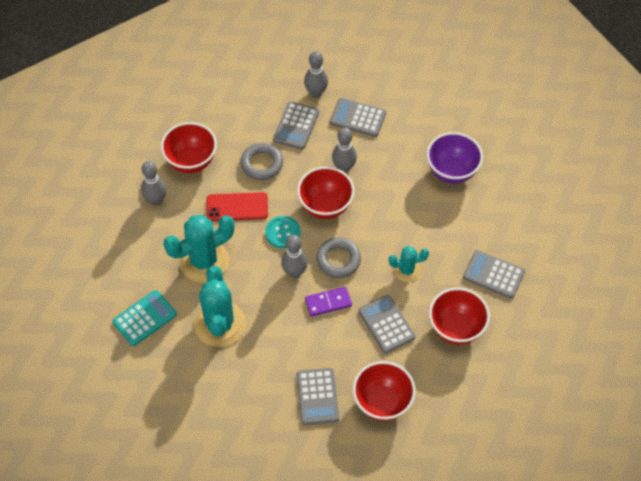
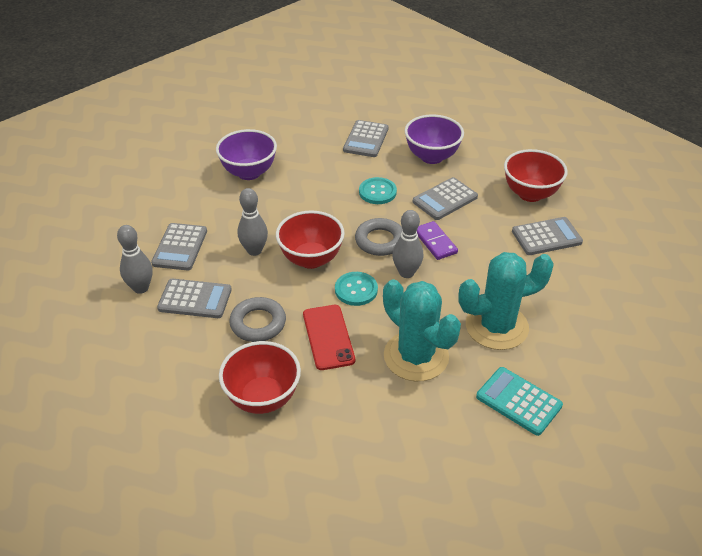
camera: 100 degrees left, 15 degrees down
(156, 200) = (335, 426): grey bowling pin -> none
(406, 270) = (377, 192): turquoise cactus -> turquoise button
(456, 328) = (432, 157): red bowl -> purple bowl

